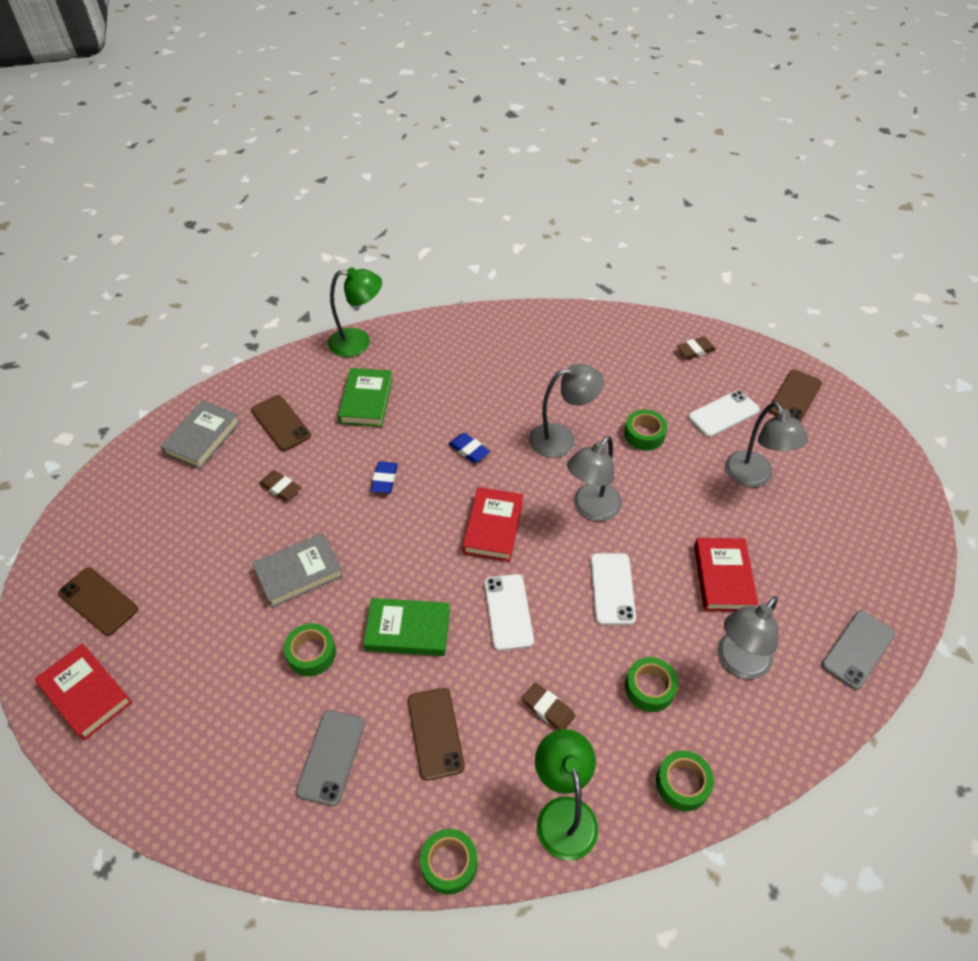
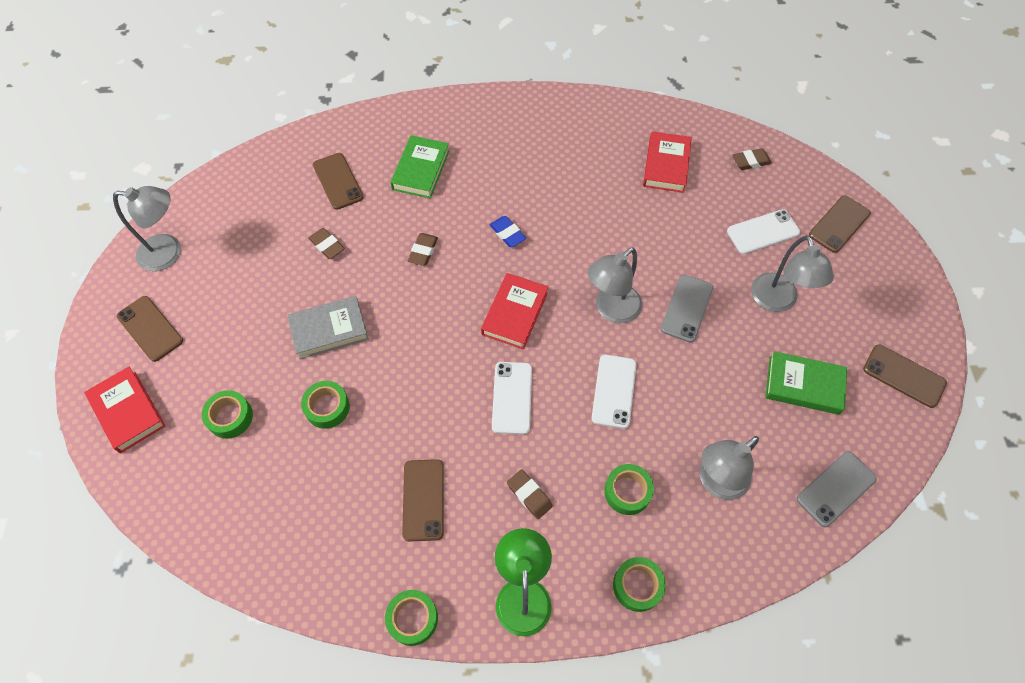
camera: 10 degrees right, 10 degrees up
(202, 438) = (264, 186): grey book -> none
(331, 757) = (328, 505): grey phone -> grey phone (686, 308)
(358, 342) = (424, 109): green lamp -> none
(384, 479) = (423, 251): blue eraser -> brown eraser
(408, 630) = (417, 400): green book -> green book (803, 385)
(562, 439) = (598, 235): grey lamp -> grey lamp (169, 253)
(644, 434) = (679, 242): green tape -> green tape (230, 417)
(723, 577) = (722, 397): red book -> red book (666, 165)
(894, 529) = (904, 376): none -> brown phone

